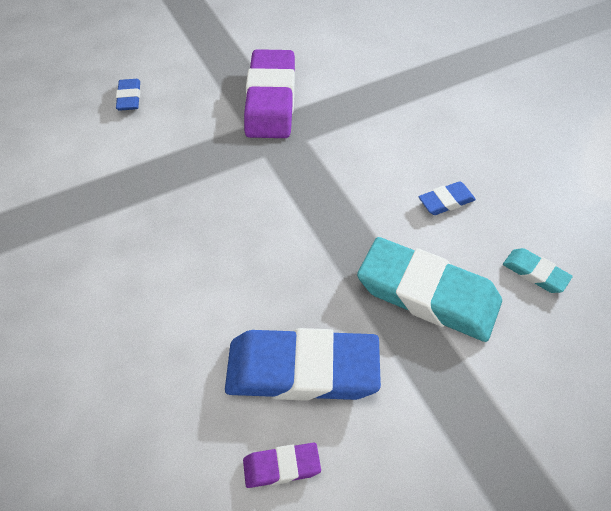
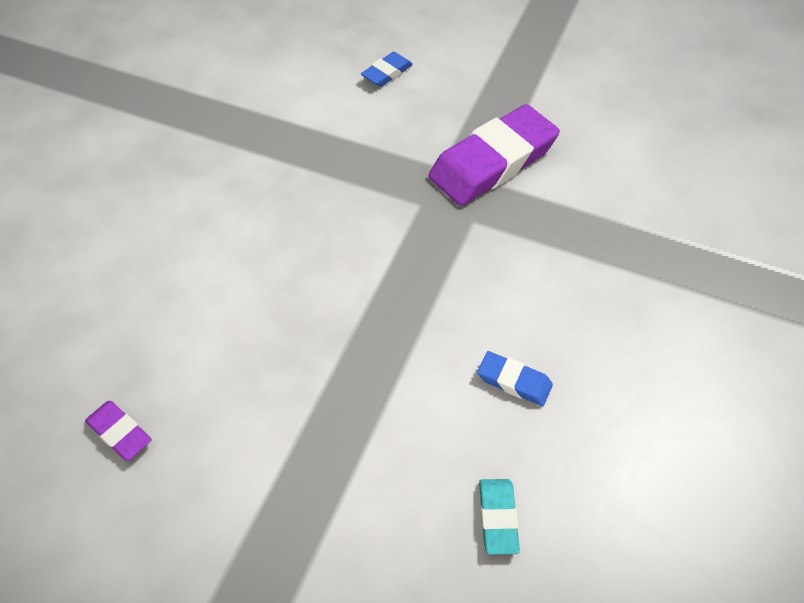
camera: 50 degrees right, 0 degrees up
(302, 370) = (218, 387): blue eraser -> none
(427, 294) = (382, 434): turquoise eraser -> none

